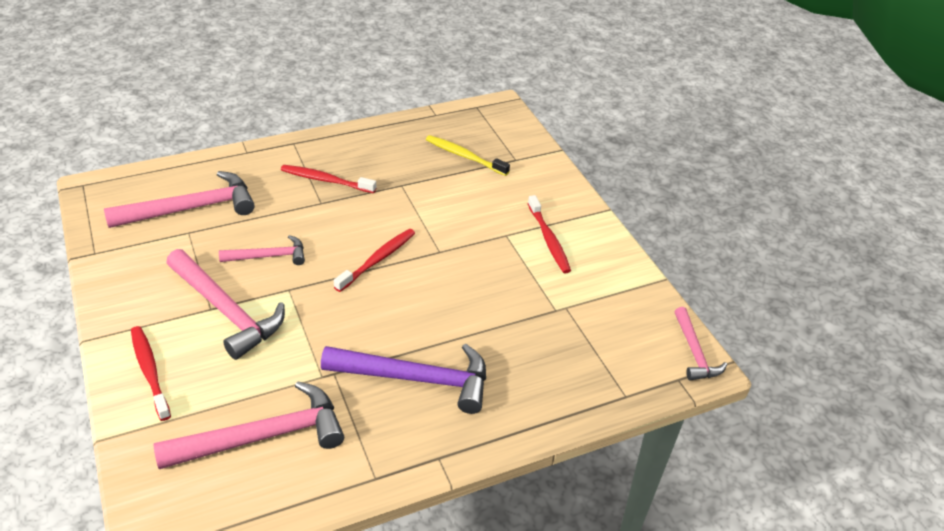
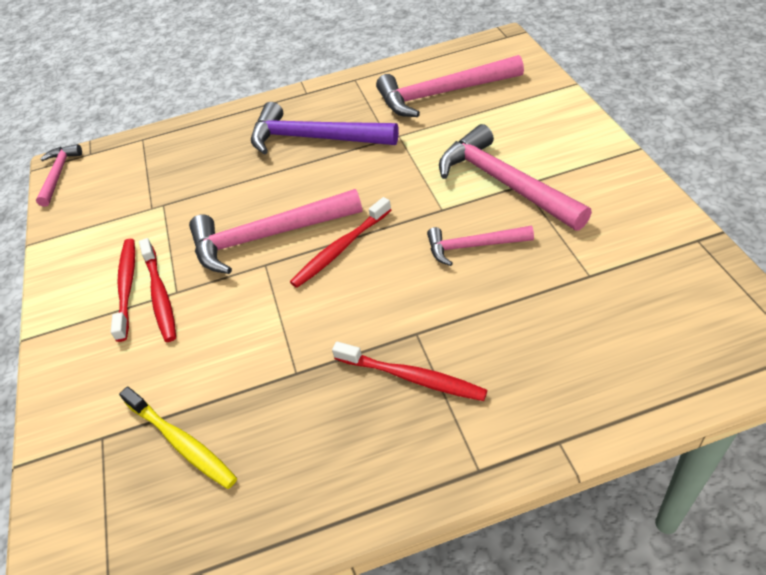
camera: 165 degrees left, 5 degrees up
(150, 371) = (558, 128): red toothbrush -> red toothbrush (160, 295)
(191, 208) = (602, 313): pink hammer -> pink hammer (267, 236)

